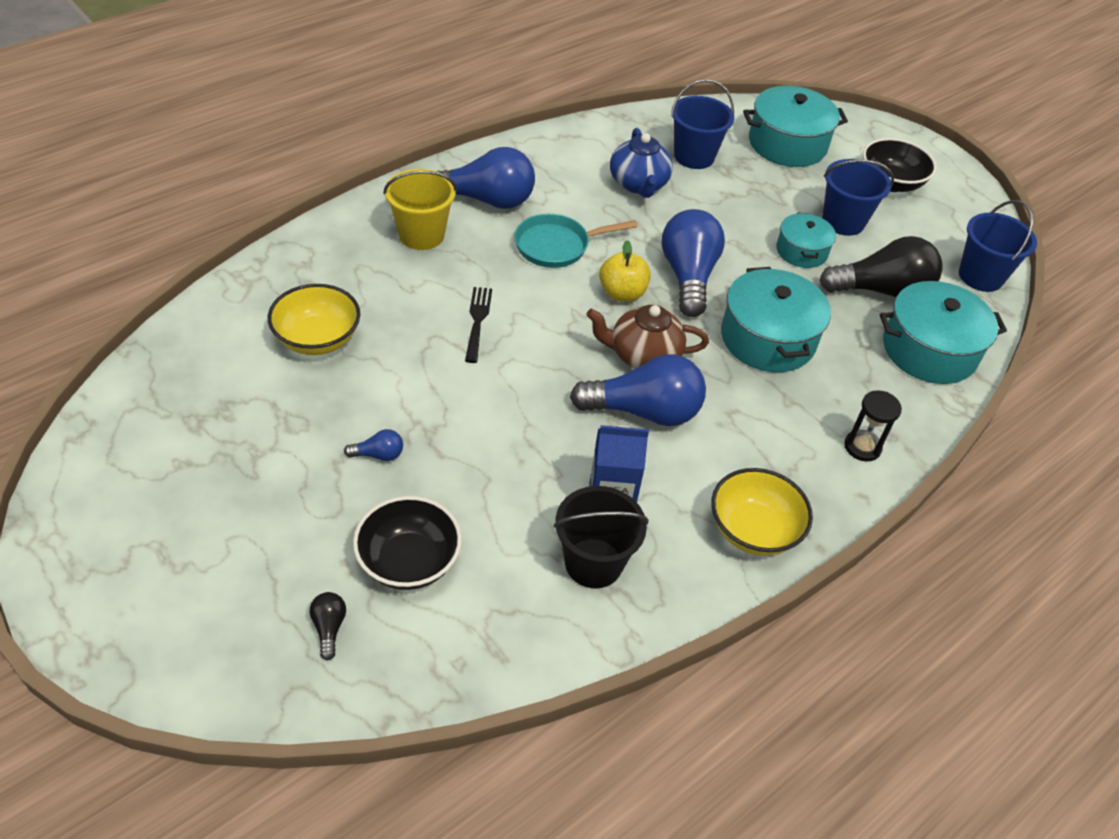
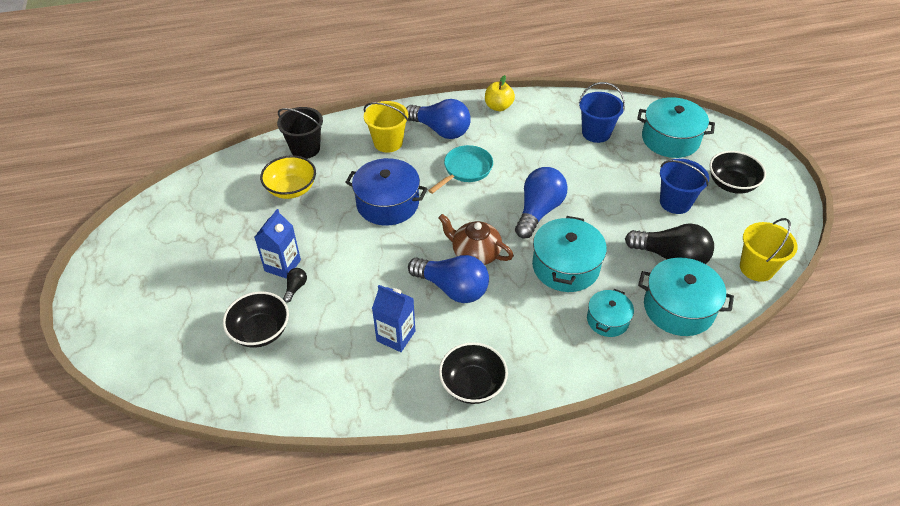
camera: 30 degrees right, 0 degrees up
(329, 628) = (197, 352): black light bulb -> black light bulb (295, 287)
(378, 454) = (282, 265): blue light bulb -> blue carton
(477, 321) = (387, 203): black fork -> blue pot
(557, 246) = (465, 170): turquoise pan -> turquoise pan turned 120 degrees clockwise
(593, 563) = (361, 369): black bucket -> black bucket (305, 149)
(622, 293) = (487, 210): yellow apple -> yellow apple (498, 107)
(638, 184) = (545, 143): blue teapot -> none
(753, 530) = (472, 385): yellow bowl -> black bowl
(801, 251) = (630, 215): turquoise pot -> turquoise pot (607, 320)
(862, 447) = (583, 357): black hourglass -> none
(980, 276) = (756, 268): blue bucket -> yellow bucket

